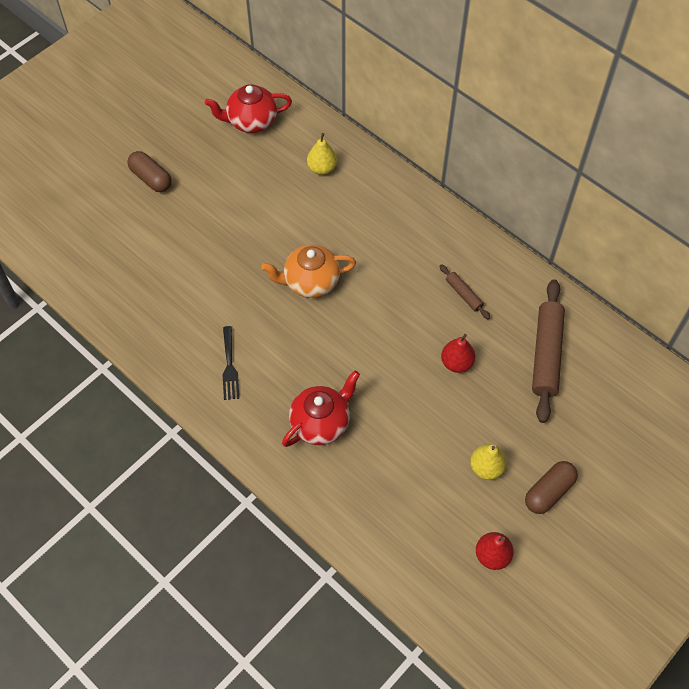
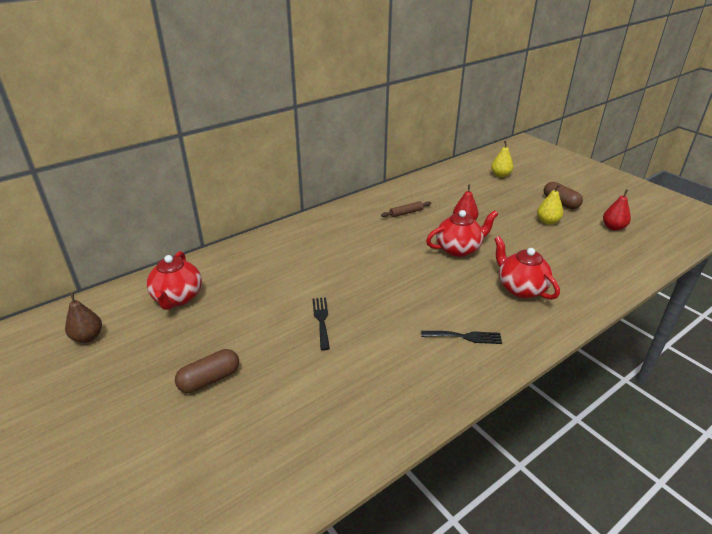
camera: 80 degrees left, 25 degrees down
(190, 80) = (88, 337): none -> brown pear
(237, 241) = (321, 320): none -> black fork
(310, 282) = (379, 280): orange teapot -> none
(322, 168) = (259, 262): yellow pear -> yellow pear (500, 175)
(390, 358) = (459, 249): none -> red teapot
(546, 354) = (458, 191): brown rolling pin -> none

